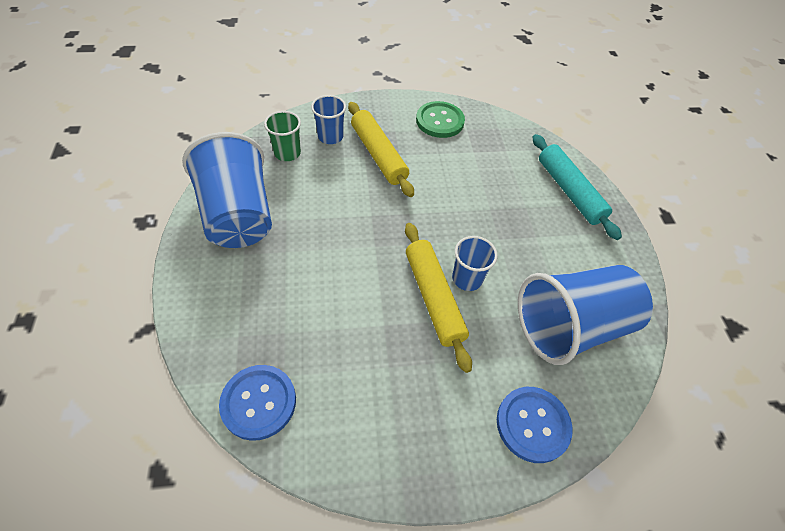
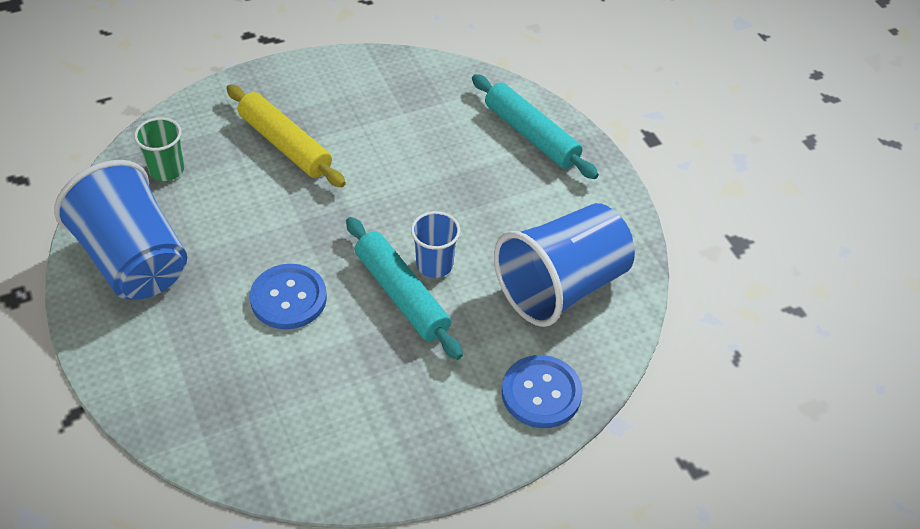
camera: 15 degrees left, 5 degrees down
(258, 402) = (238, 450): blue button -> blue button (288, 298)
(330, 137) = (215, 136): blue cup -> none
(434, 298) = (402, 295): yellow rolling pin -> turquoise rolling pin
(440, 121) = (350, 83): green button -> none

